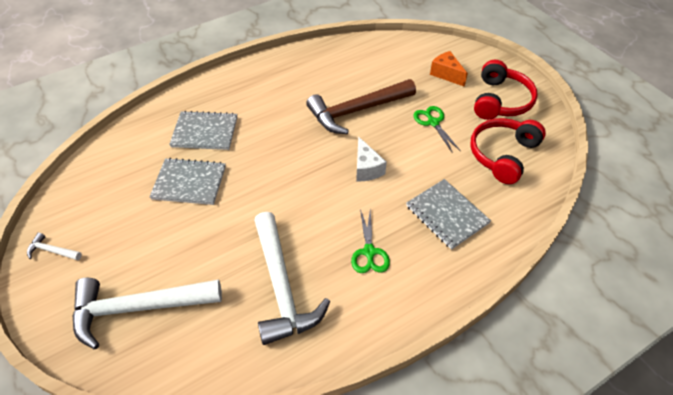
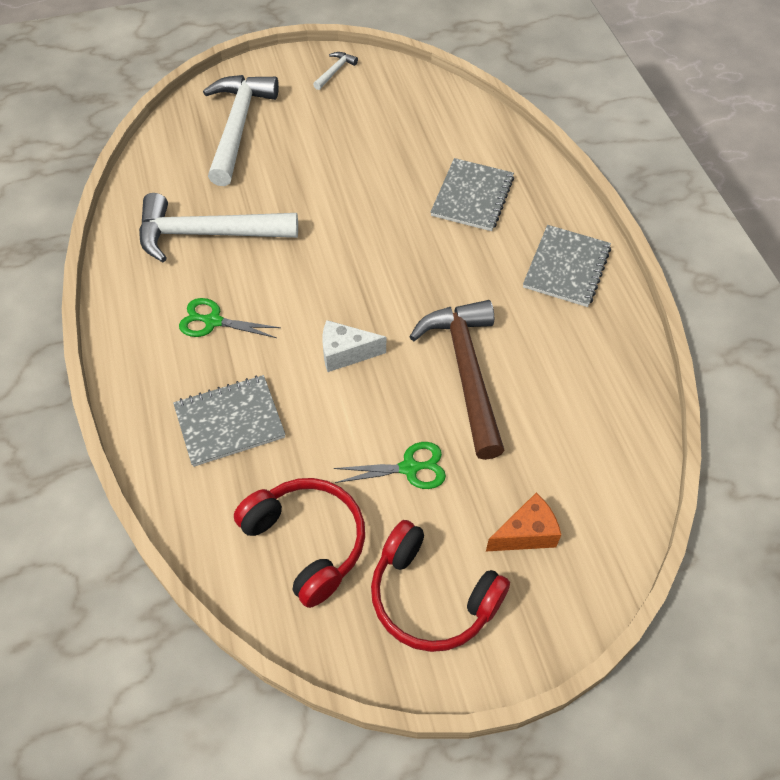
camera: 105 degrees right, 5 degrees up
(189, 183) = (388, 175): grey notebook -> grey notebook (566, 267)

